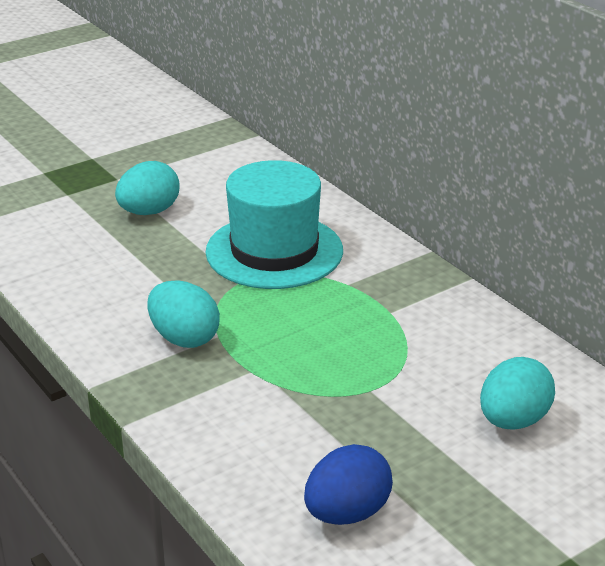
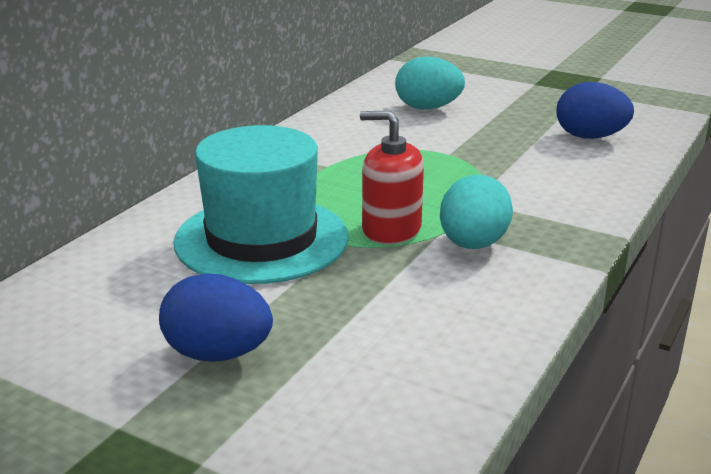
camera: 115 degrees left, 5 degrees down
(149, 212) = (218, 354): turquoise egg -> blue egg
(241, 308) = (391, 229): none -> red soap dispenser

